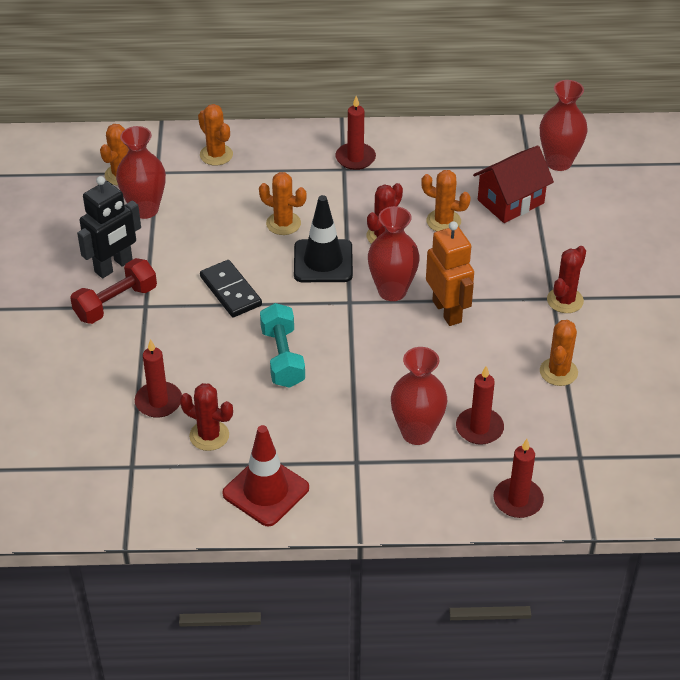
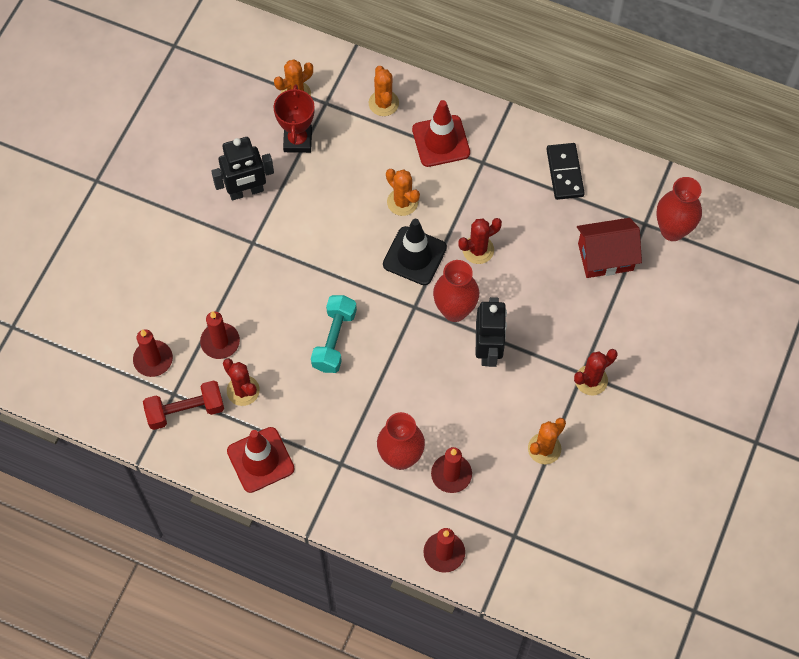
camera: 25 degrees right, 20 degrees up
(116, 303) = (231, 230): red dumbbell -> red dumbbell (185, 410)
(145, 209) = (297, 140): red vase -> red trophy
(230, 291) = (325, 256): black domino -> black domino (564, 173)
(292, 166) = (441, 141): none -> red traffic cone
(355, 158) = (498, 154): red candle -> red candle (153, 359)
(443, 221) = (536, 254): orange cactus -> none
(447, 311) = (488, 350): orange robot -> black robot

